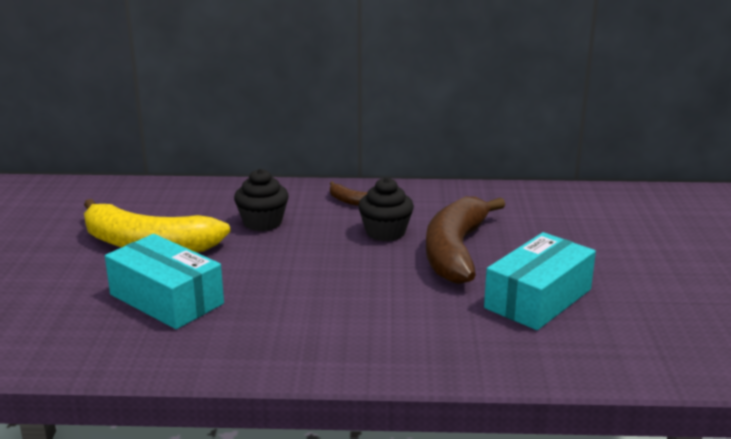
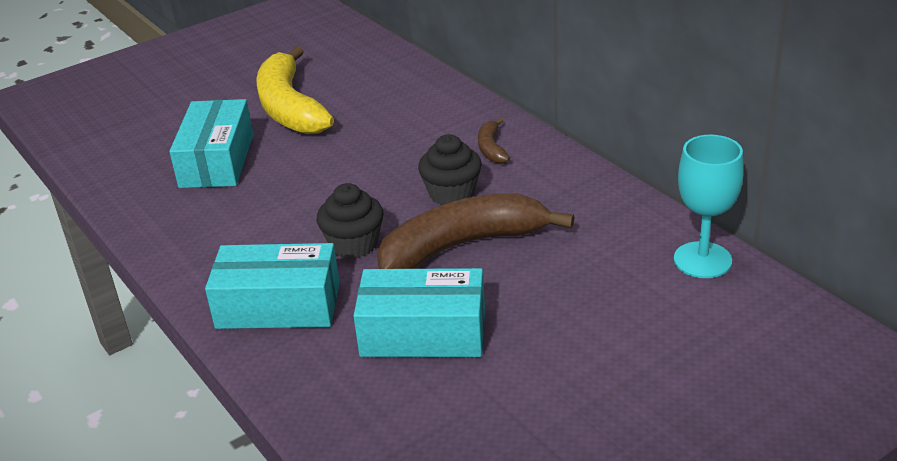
camera: 55 degrees right, 10 degrees up
(262, 222) = (390, 130): black cupcake -> black cupcake (354, 244)
(427, 341) = (278, 305): none -> turquoise box
(576, 195) = (702, 260): none -> turquoise goblet

